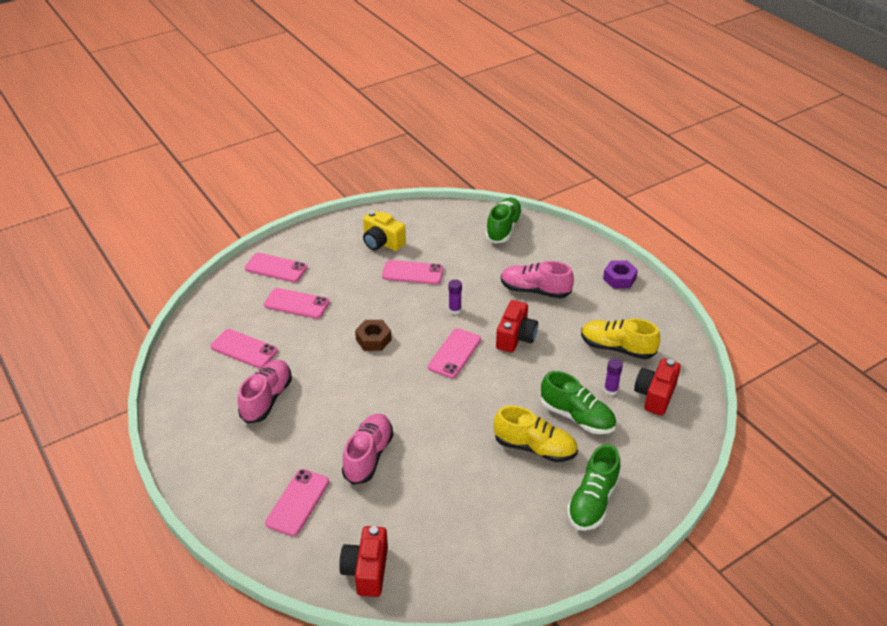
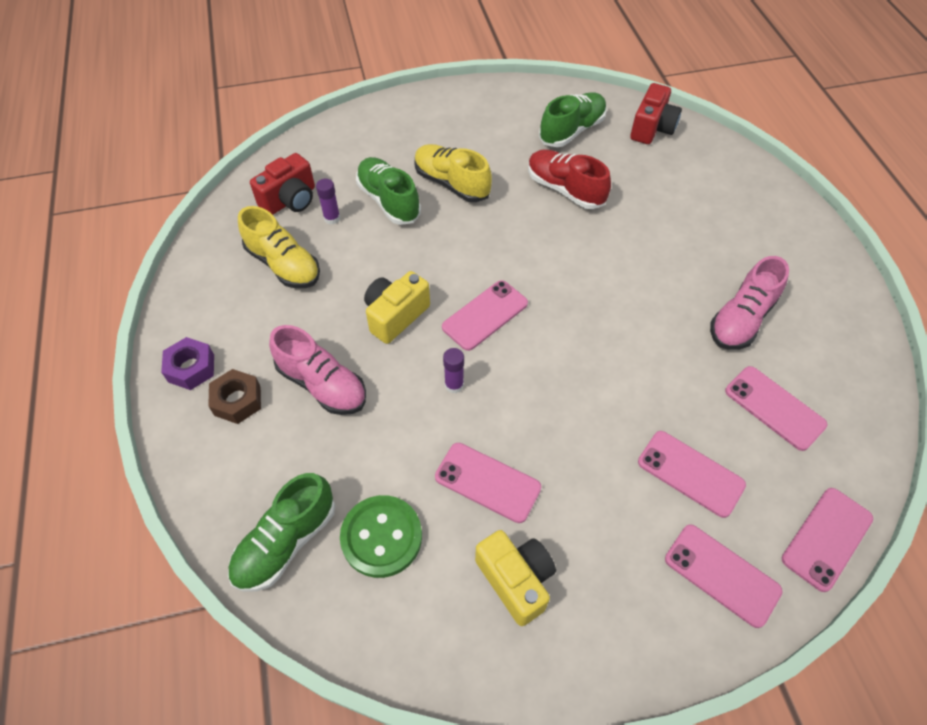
camera: 160 degrees left, 15 degrees up
(298, 502) = (710, 196): pink phone -> pink phone (826, 538)
(368, 456) = (628, 220): pink shoe -> none
(373, 339) = (585, 369): brown nut -> brown nut (237, 401)
(433, 470) = (565, 189): none -> red shoe
(457, 241) = (381, 537): none -> green button
(515, 337) = (395, 315): red camera -> yellow camera
(592, 501) = (427, 127): green shoe -> green shoe (572, 131)

